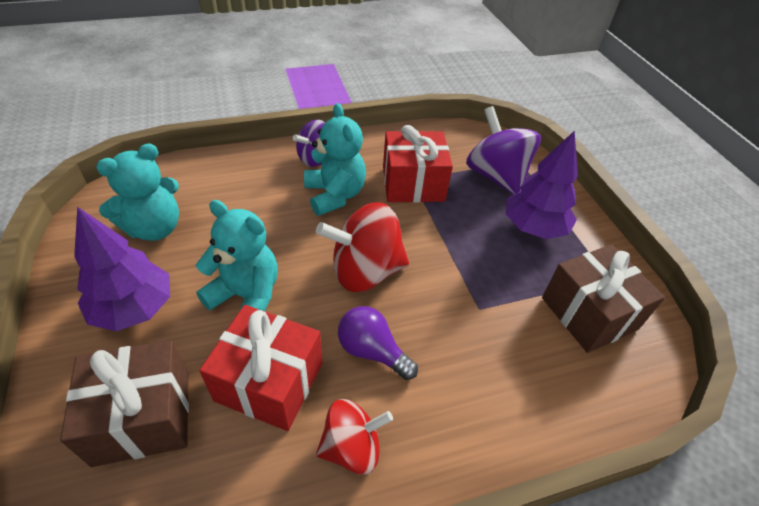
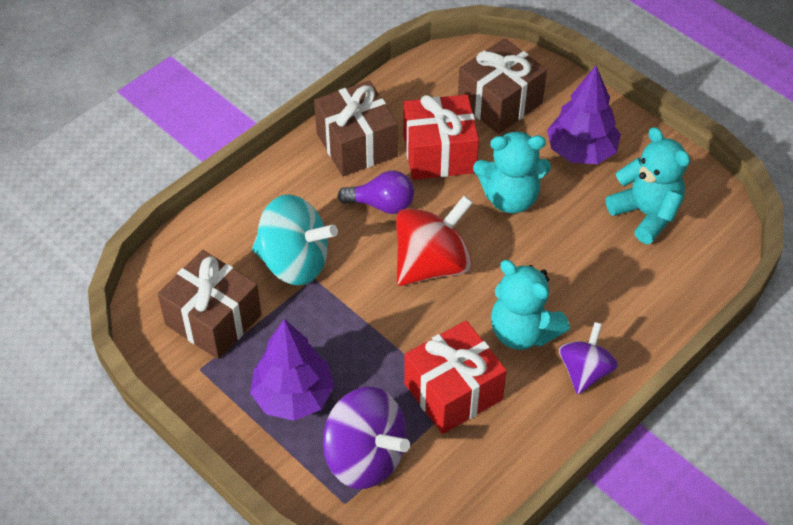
camera: 155 degrees right, 5 degrees up
(154, 228) = (646, 214): turquoise teddy bear -> turquoise teddy bear turned 120 degrees clockwise
(352, 447) = (356, 145): red spinning top -> brown gift
(491, 332) = (294, 262): none -> turquoise spinning top

